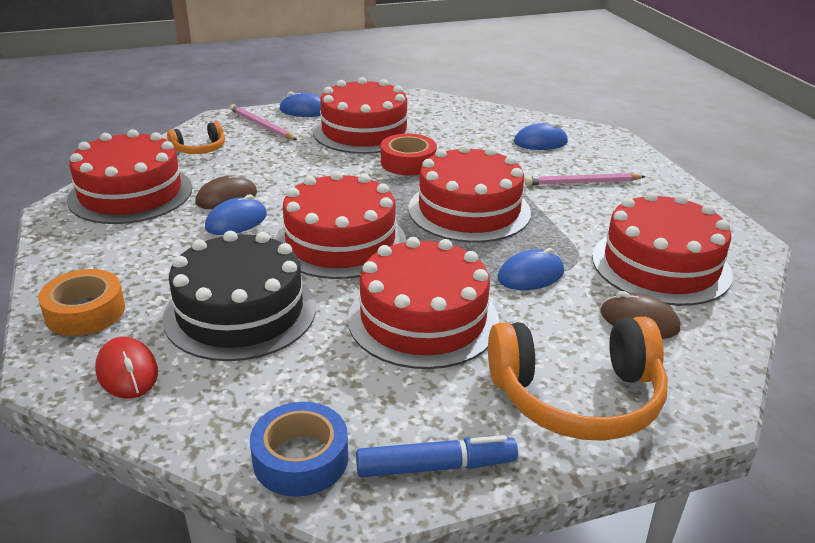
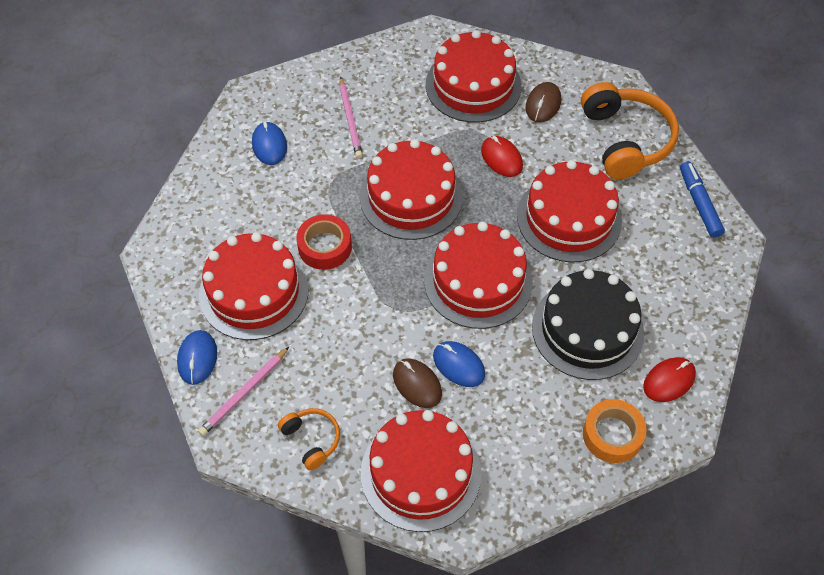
camera: 95 degrees left, 25 degrees up
(300, 459) = (713, 266): blue tape -> none
(530, 275) = (501, 158): blue mouse -> red mouse

